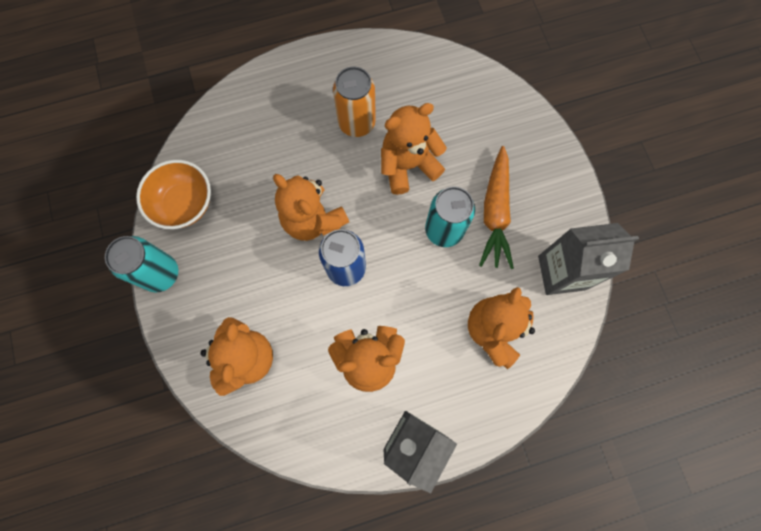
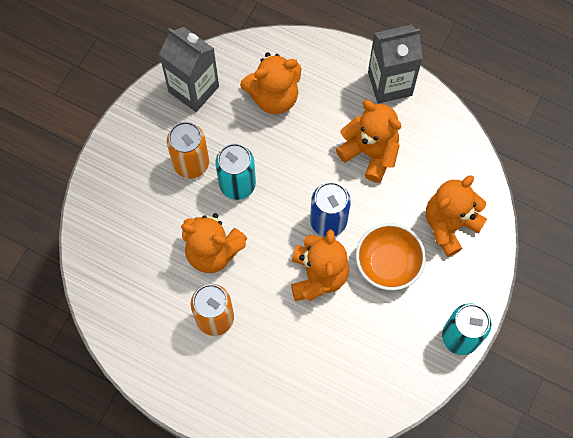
camera: 135 degrees left, 5 degrees down
(184, 204) = (399, 376): orange bowl -> orange bowl (388, 264)
(495, 212) = (191, 163): orange carrot -> orange can

